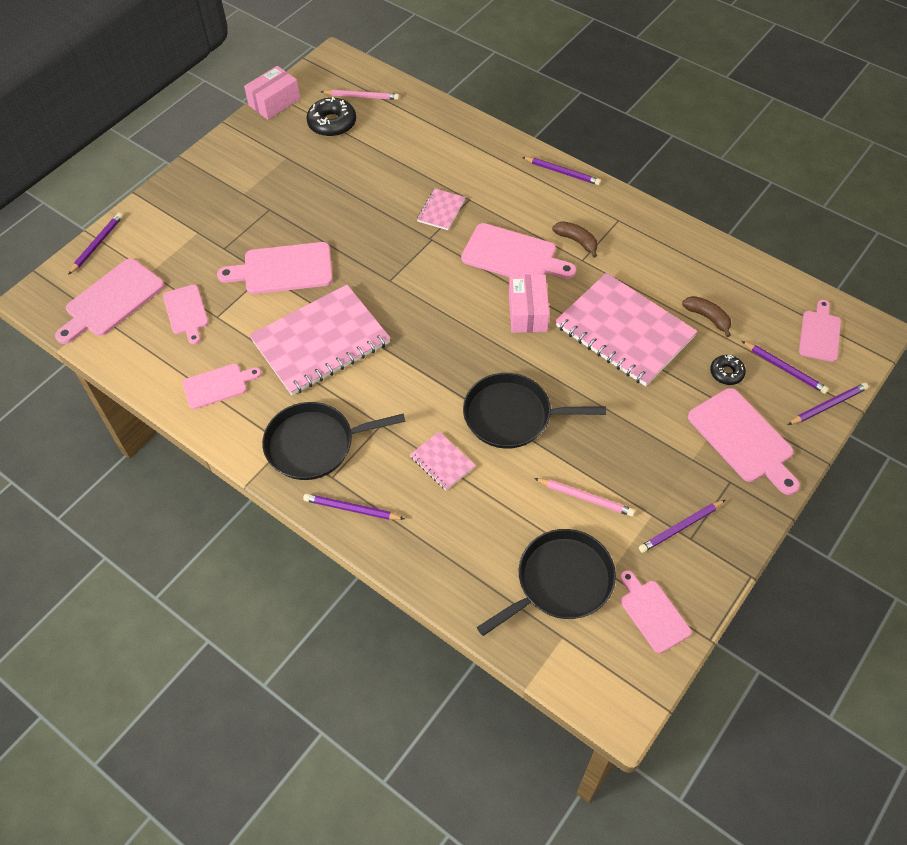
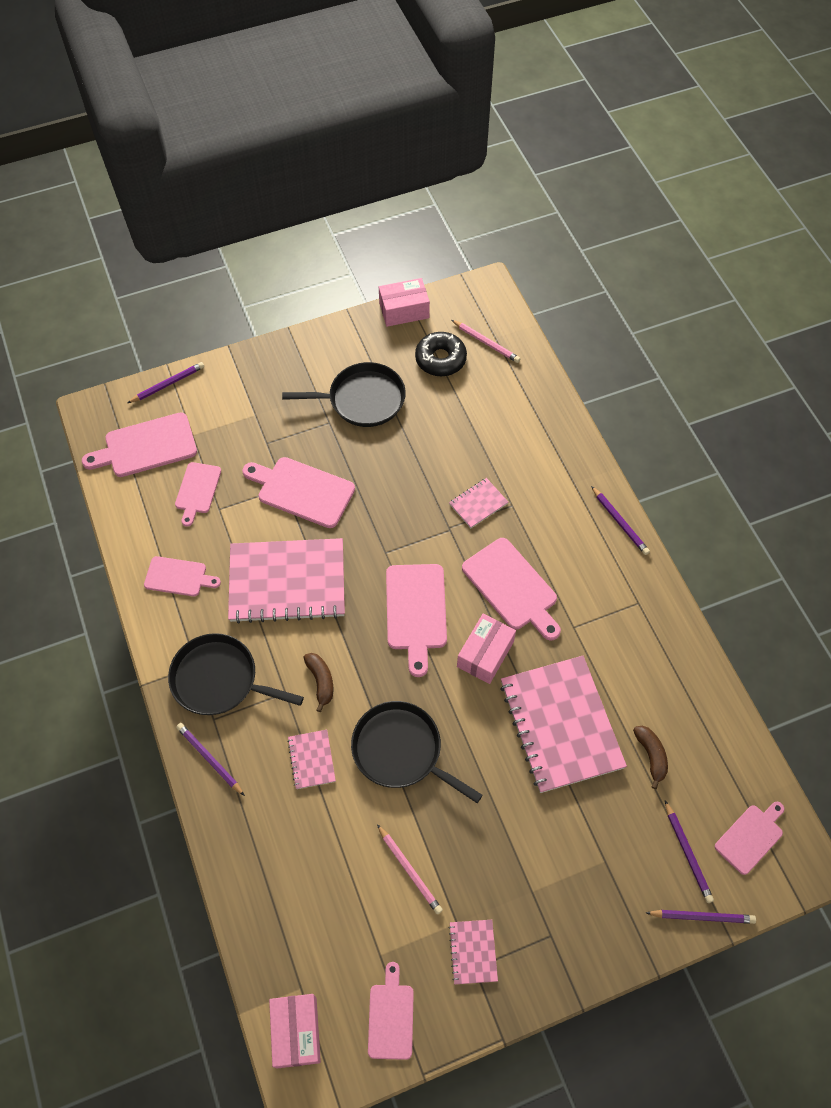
camera: 30 degrees right, 5 degrees up
(560, 582) = (333, 936): black pan -> black pan (362, 399)
(576, 241) = (582, 604): brown banana -> brown banana (321, 681)
(584, 672) = (296, 1032): none -> pink box
(680, 527) = (473, 952): purple pencil -> pink notebook
(726, 373) = (627, 824): black donut -> none
(743, 439) = (594, 900): pink cutting board -> pink cutting board (416, 611)

